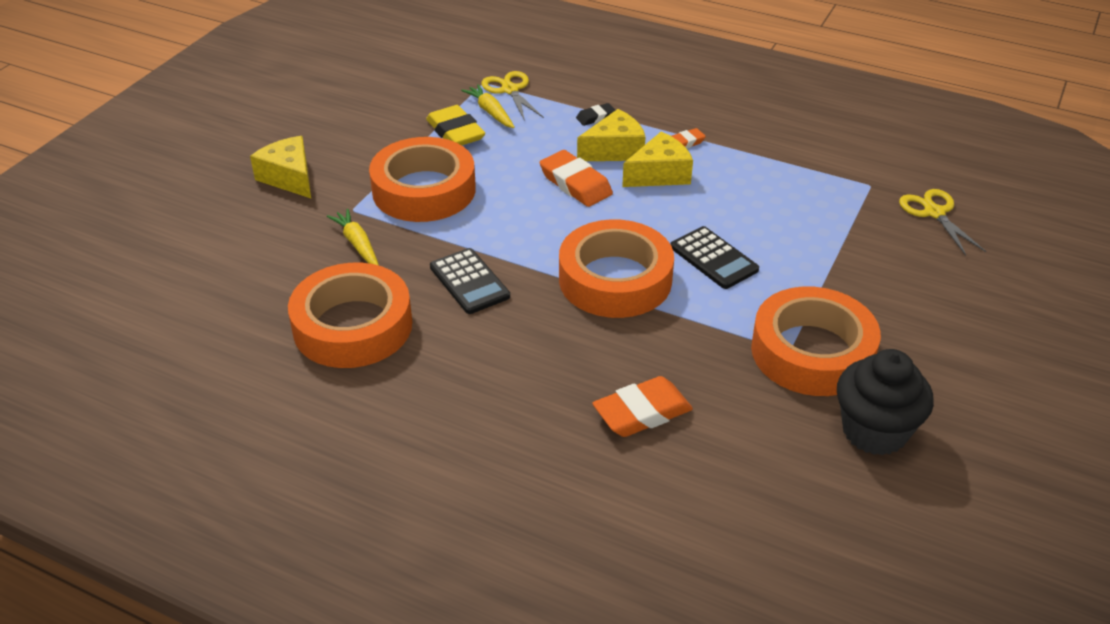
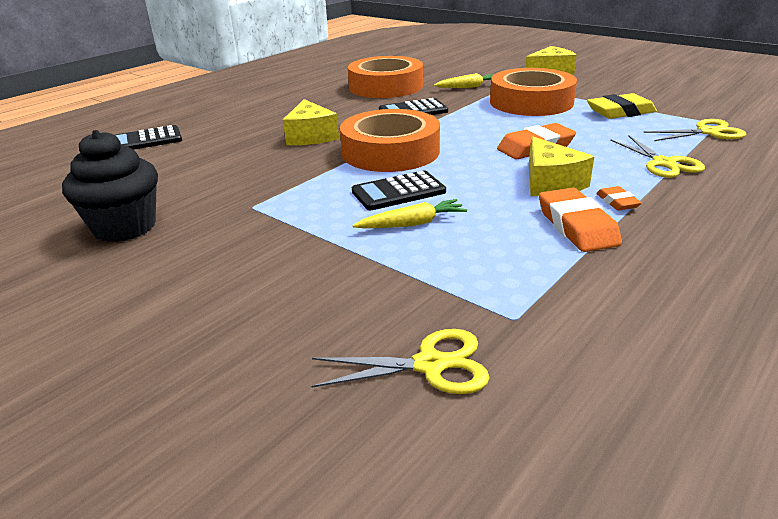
camera: 105 degrees right, 10 degrees down
(490, 112) = (660, 124): yellow carrot -> yellow carrot (412, 224)
(595, 117) = (664, 163): black eraser -> yellow scissors
(614, 150) = (597, 167): yellow cheese -> yellow cheese (310, 136)
(642, 412) = (241, 148): orange eraser -> orange eraser (577, 226)
(644, 536) = (145, 140): none -> black calculator
(812, 352) = (239, 217): orange tape -> none

